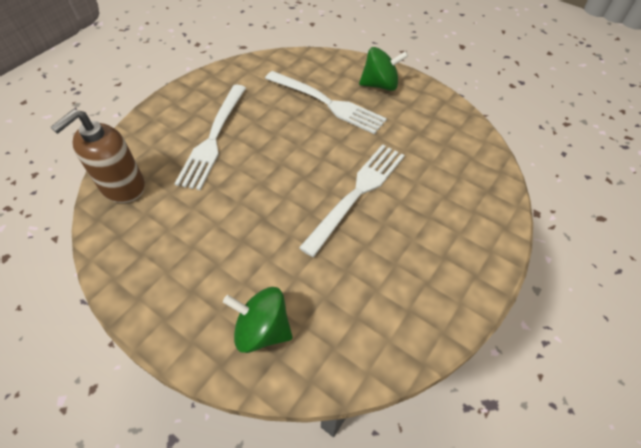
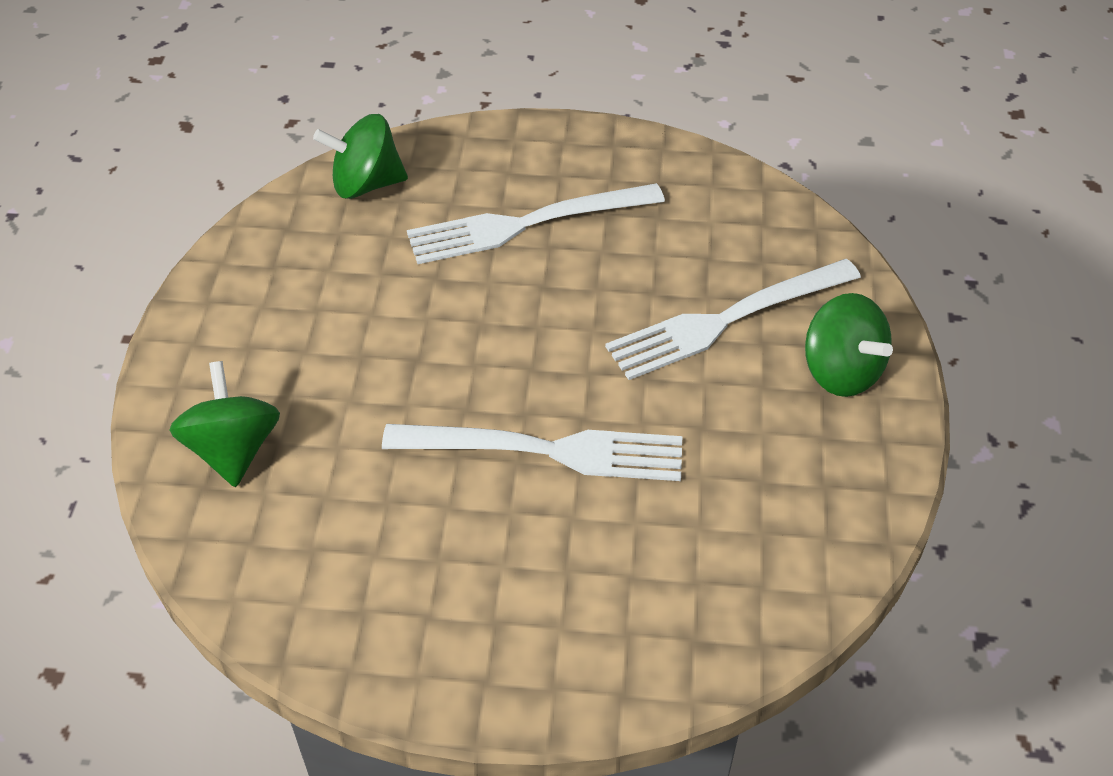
camera: 60 degrees right, 5 degrees down
(122, 186) = (366, 184): brown soap dispenser -> green spinning top
(328, 103) = (725, 321): white fork -> white fork turned 60 degrees clockwise

